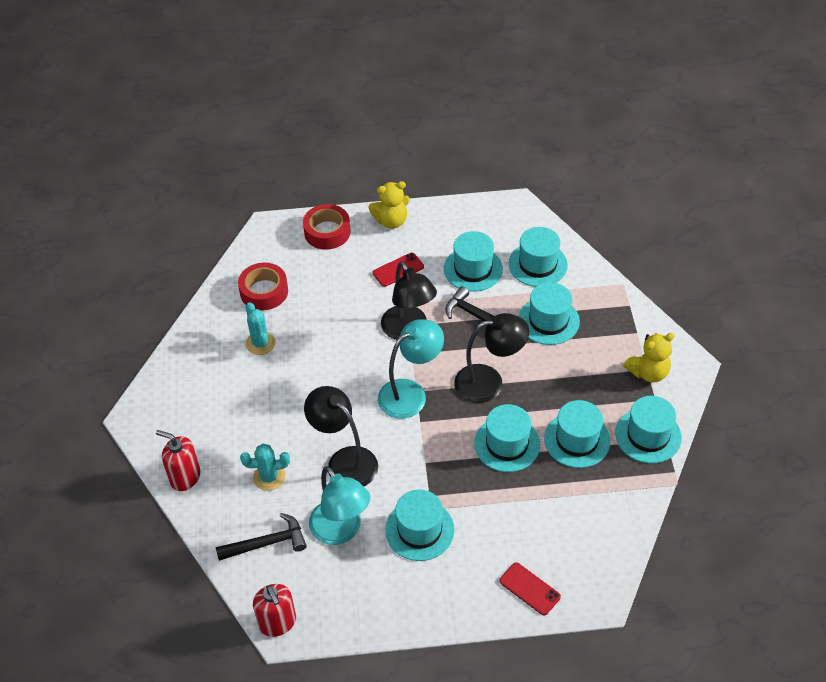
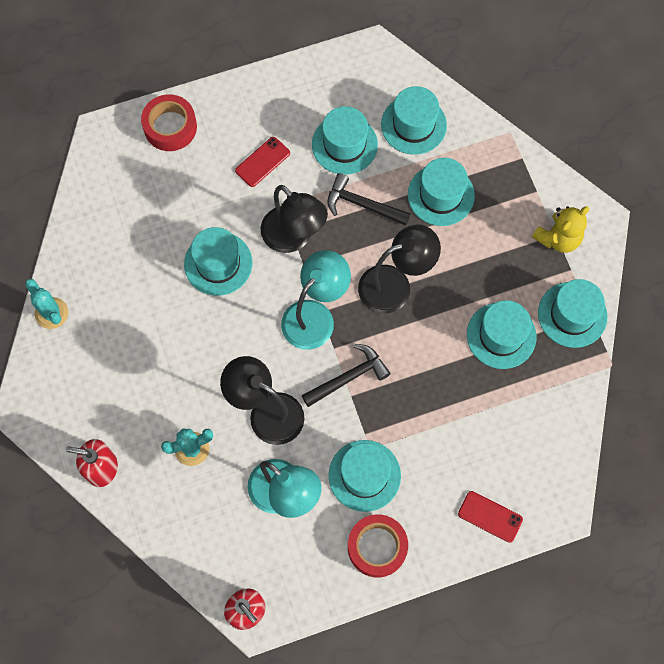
camera: 15 degrees left, 20 degrees up
(260, 343) = (136, 287): turquoise cactus -> turquoise cactus (51, 313)
(264, 291) = (121, 220): red tape -> red tape (377, 547)
(267, 543) = (211, 525): black hammer -> black hammer (348, 377)
(391, 221) = (238, 98): yellow teddy bear -> none
(507, 444) = (430, 356): turquoise hat -> turquoise hat (218, 263)

